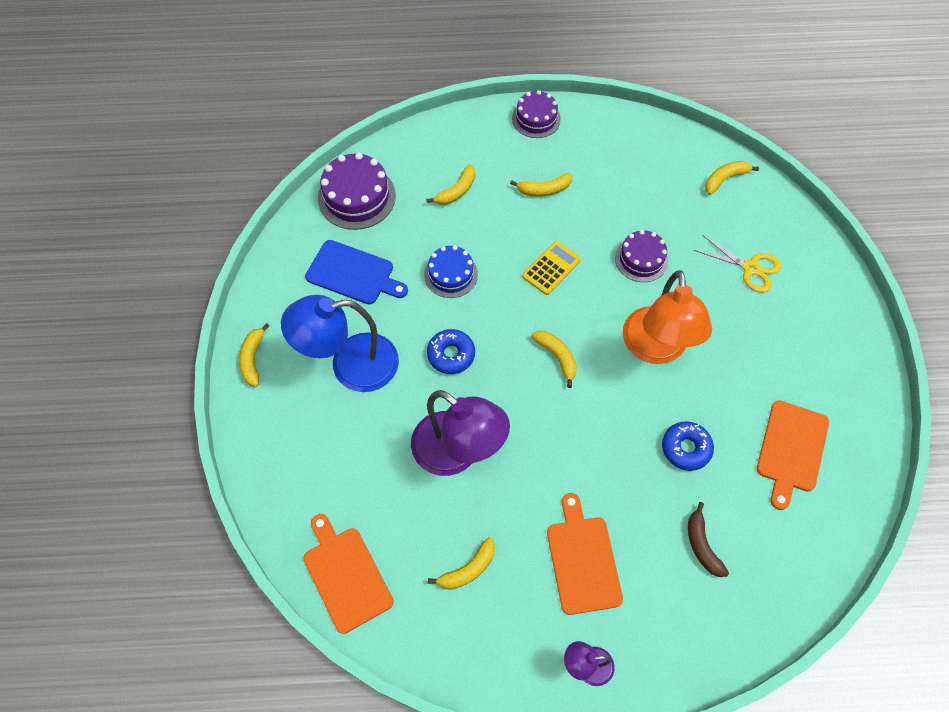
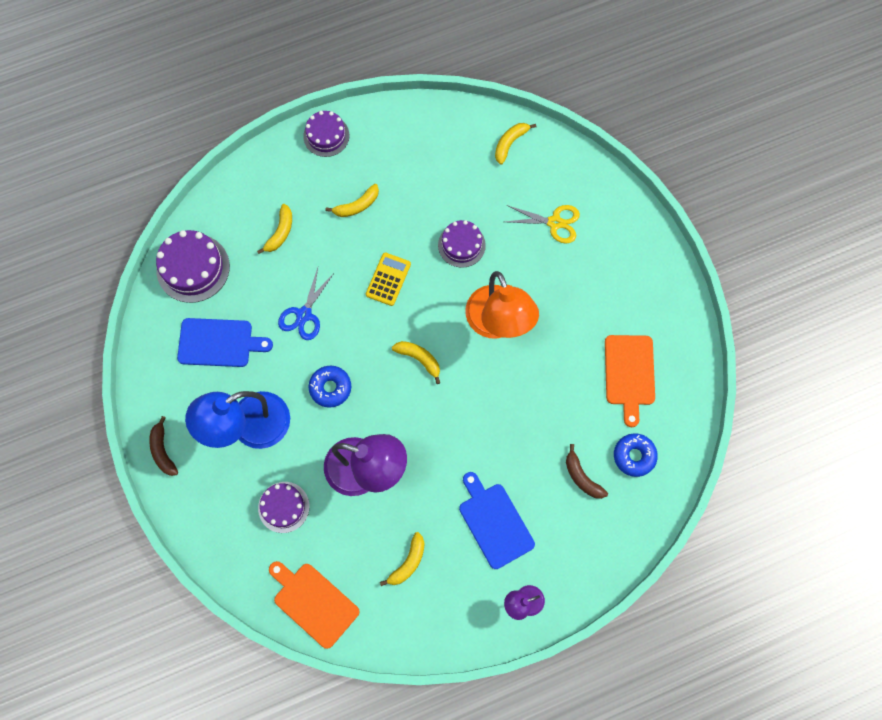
camera: 20 degrees left, 10 degrees up
(253, 359) = (163, 450): yellow banana -> brown banana
(354, 459) = (283, 507): none -> purple cake
(451, 274) = (304, 314): blue cake -> blue scissors
(583, 560) = (494, 522): orange cutting board -> blue cutting board
(686, 448) = (547, 402): blue donut -> blue donut (634, 456)

